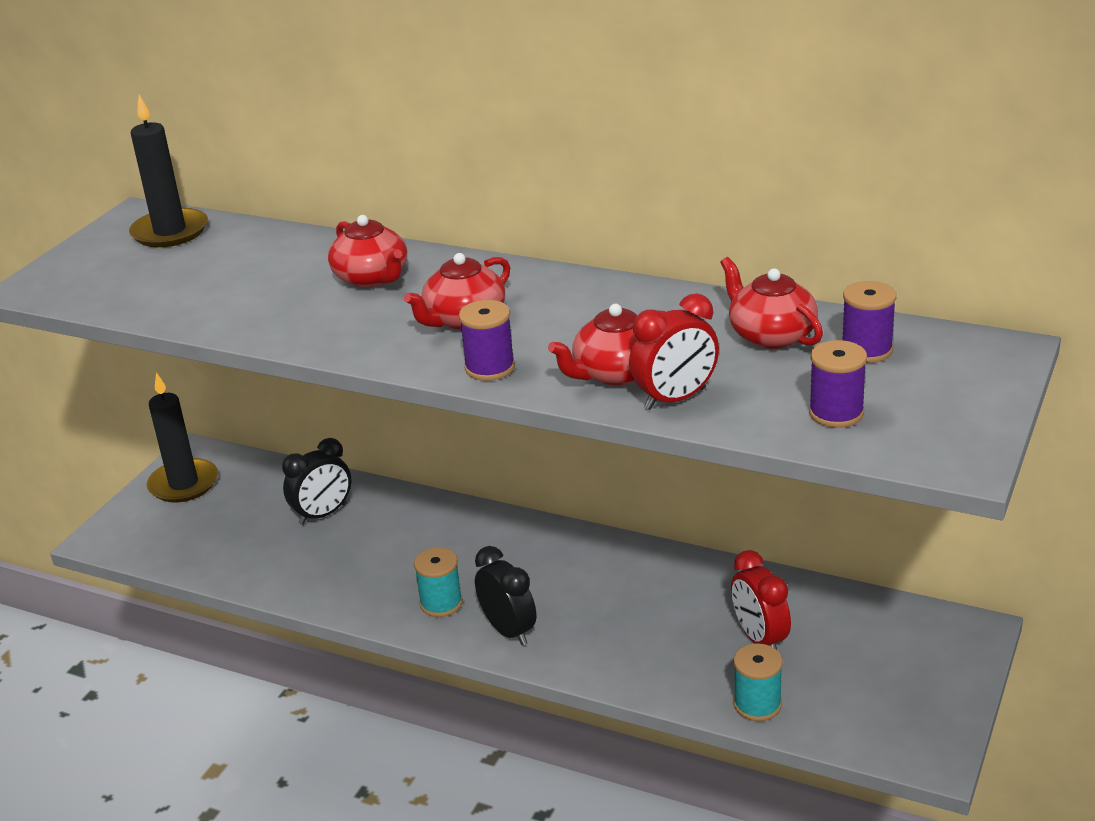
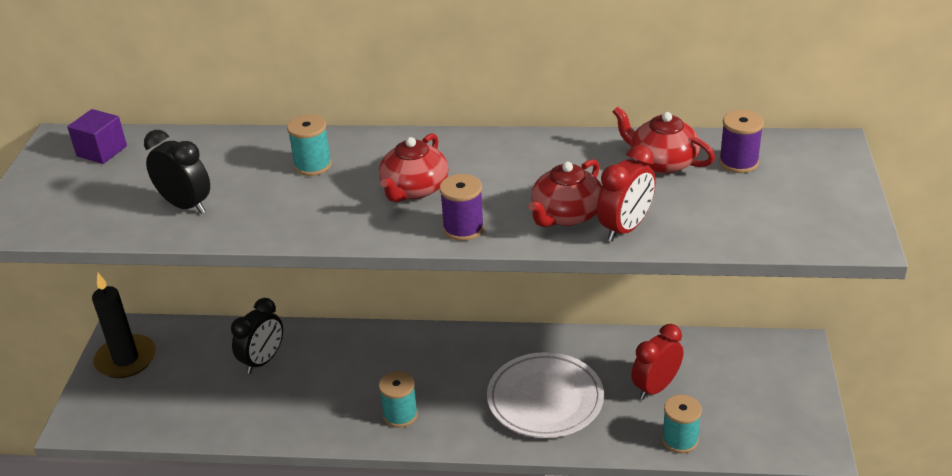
camera: 20 degrees left, 5 degrees up
(170, 232) = (102, 151): black candle -> purple cube
(372, 278) = (313, 165): red teapot -> turquoise spool
(508, 631) = (465, 425): black clock -> black clock (186, 205)
(617, 623) = (545, 399): none -> white plate
(759, 638) = (655, 387): red clock -> red clock turned 90 degrees clockwise
(836, 413) = (749, 218): purple spool -> none

